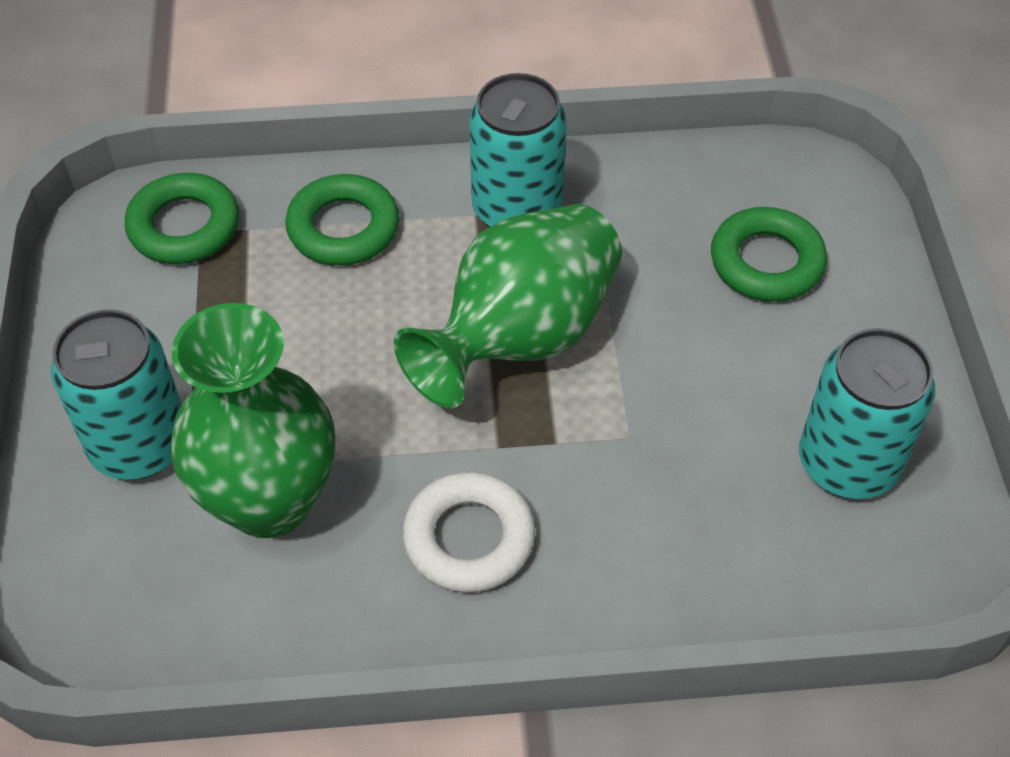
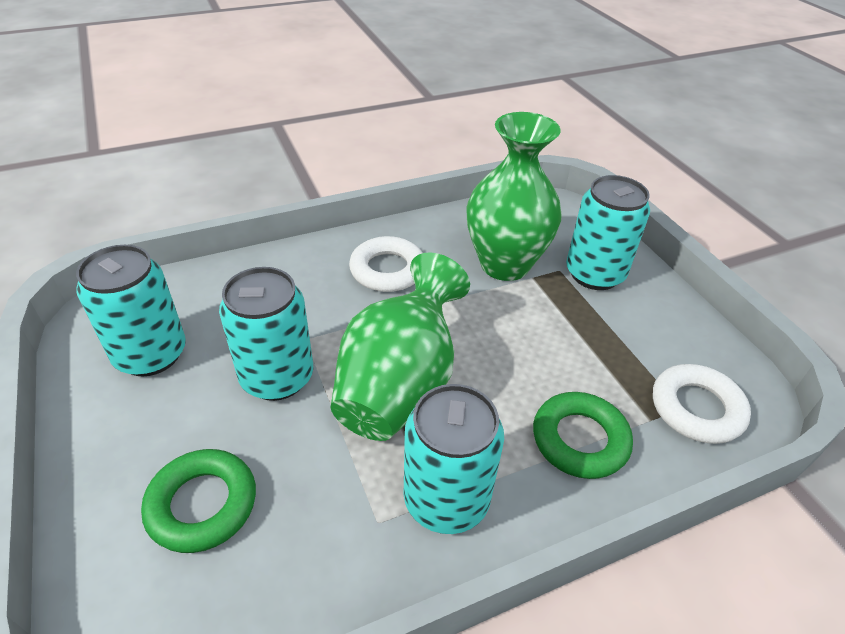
camera: 160 degrees right, 10 degrees down
(184, 226) = (696, 408): green ring -> white ring
(675, 386) = (277, 377): none -> turquoise can

